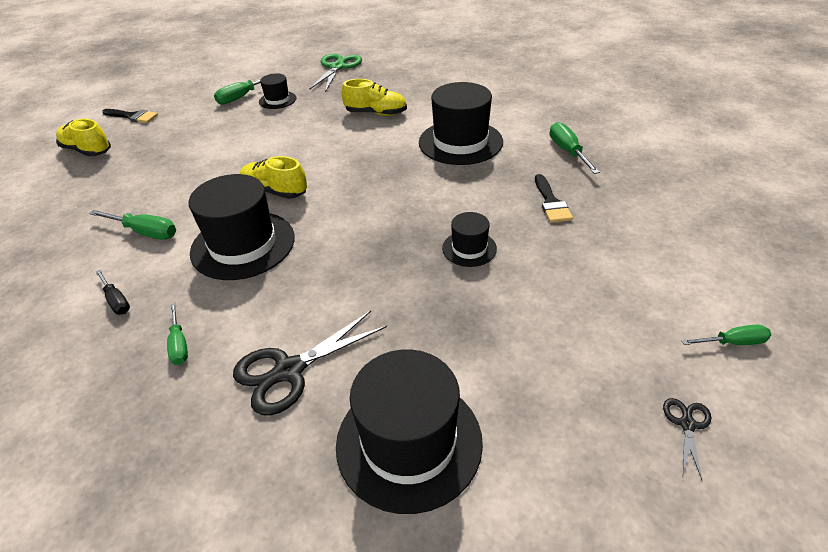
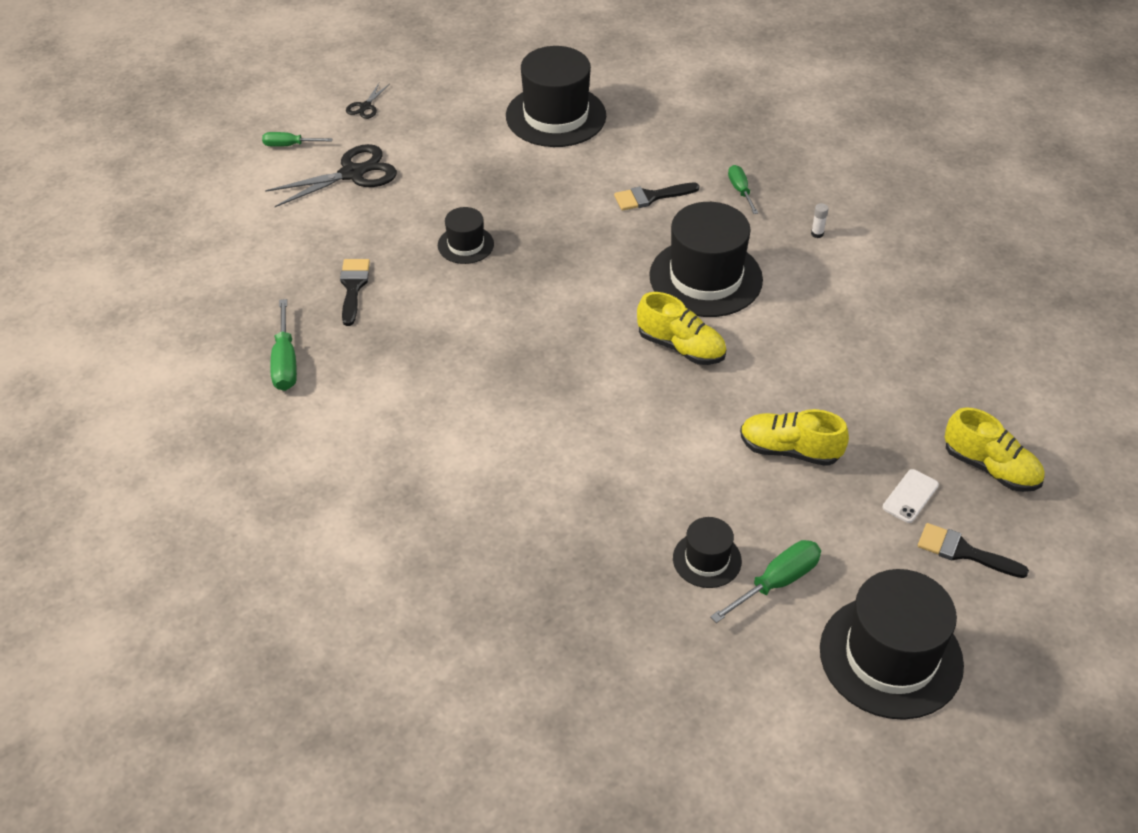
camera: 175 degrees left, 5 degrees up
(116, 301) = (817, 234): black screwdriver -> white glue stick
(145, 232) = (825, 307): green screwdriver -> none
(148, 134) = (910, 496): none -> white phone
(284, 323) = (650, 197): none -> black brush
(289, 371) = (643, 163): black scissors -> black scissors (352, 173)
(337, 67) = (595, 664): green scissors -> none
(376, 113) = (533, 490): yellow shoe -> yellow shoe (789, 450)
(460, 142) = (420, 401): black hat -> black hat (891, 656)

